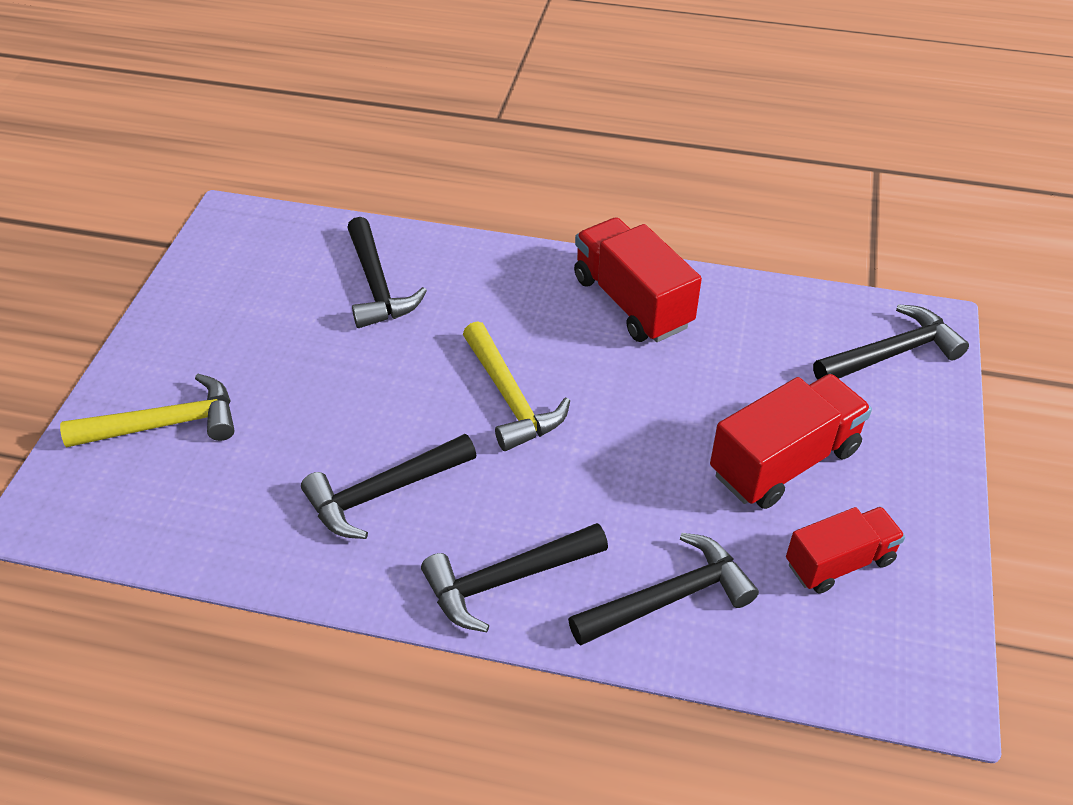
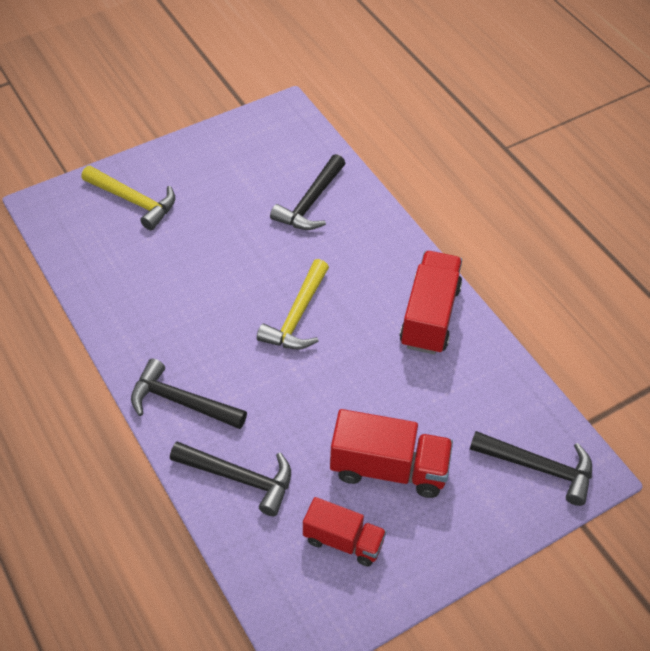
camera: 45 degrees right, 5 degrees up
(383, 493) = (181, 313): black hammer -> none

